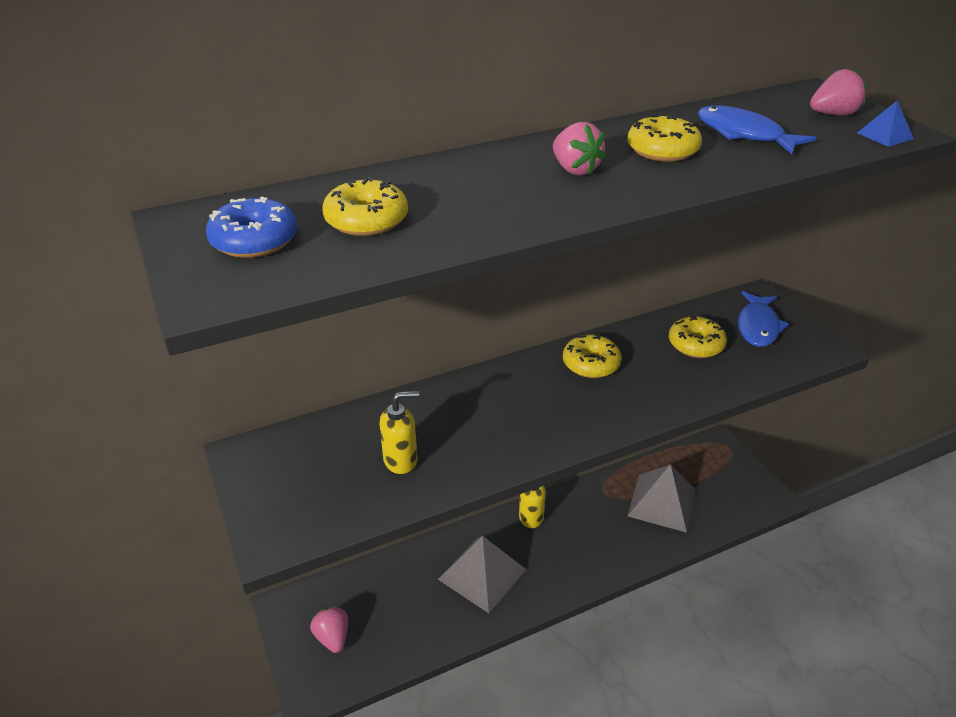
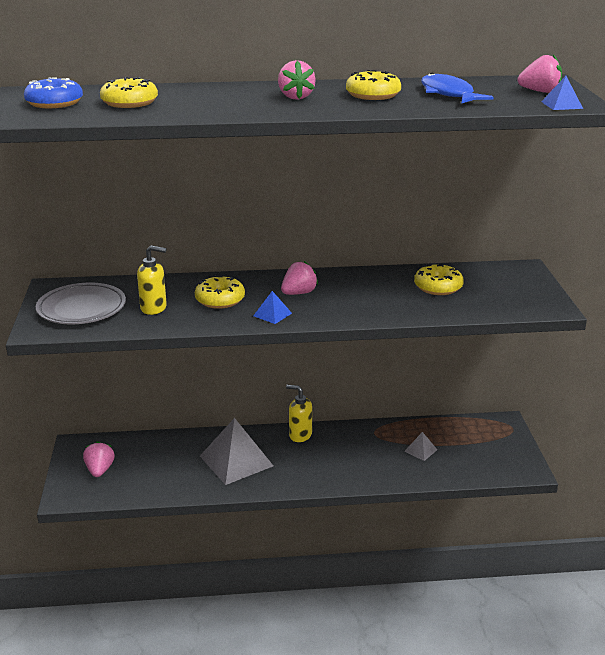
camera: 20 degrees right, 10 degrees down
(307, 485) = (81, 308): none -> grey plate
(550, 434) = (272, 314): none -> blue pyramid
(555, 390) = (299, 293): none -> pink strawberry
(591, 364) = (340, 284): yellow donut -> yellow donut (220, 300)
(661, 502) = (420, 450): grey pyramid -> grey pyramid, size x0.45
(758, 326) = (504, 285): blue fish -> none

